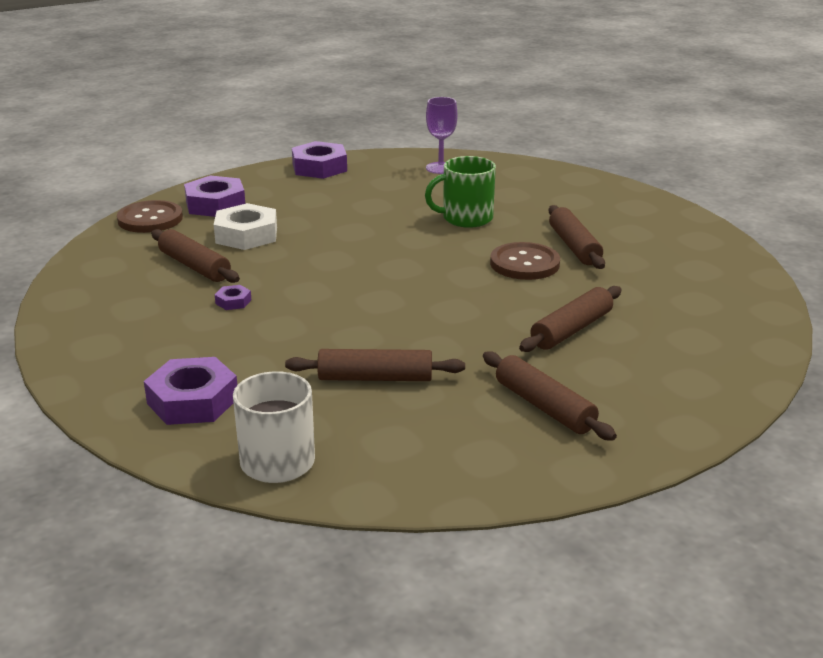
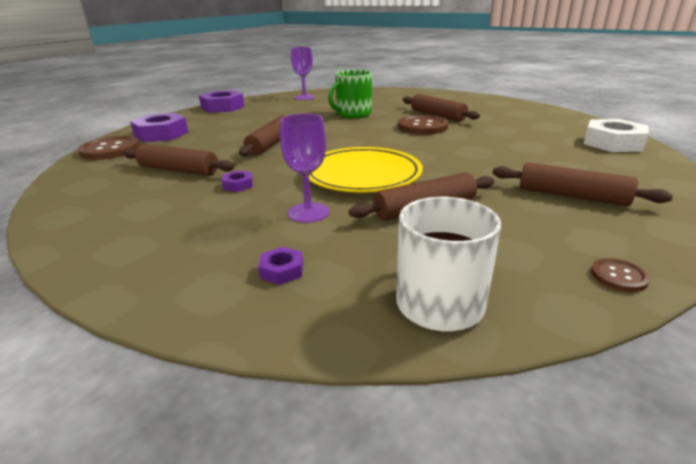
camera: 25 degrees left, 0 degrees up
(193, 401) = (282, 270): purple nut -> purple nut, size x0.46
(246, 235) = (205, 145): white nut -> white nut (613, 143)
(266, 352) = (308, 213): none -> purple goblet
(364, 321) = (362, 175): none -> yellow plate
(449, 488) = (618, 276): none -> brown button
(572, 330) = (507, 151): brown rolling pin -> brown rolling pin (271, 144)

